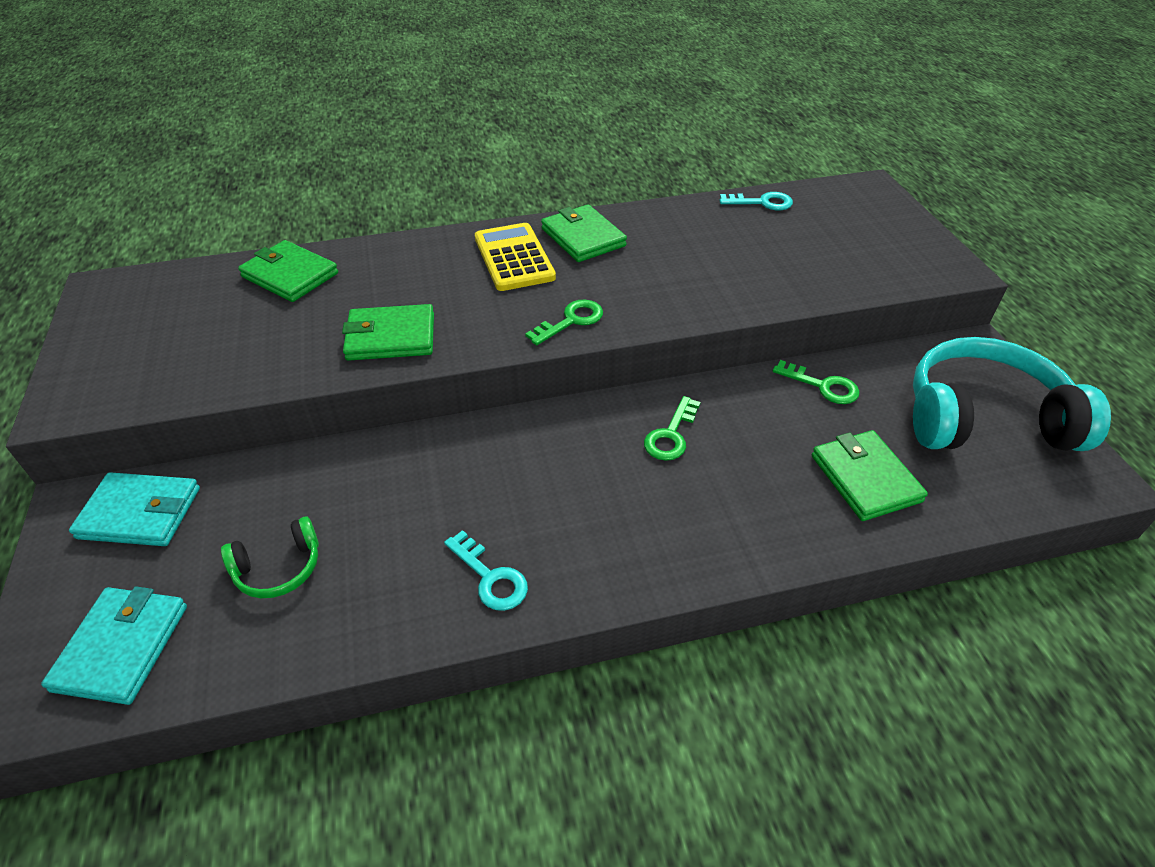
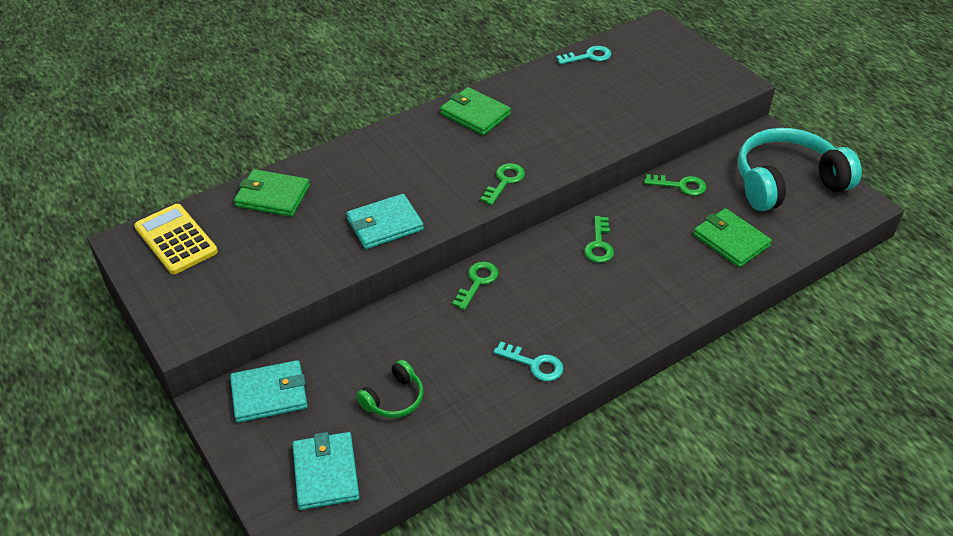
camera: 20 degrees left, 0 degrees up
(390, 337) = (384, 224): green wallet -> turquoise wallet
(483, 442) = (477, 282): none -> green key
(514, 258) = (434, 143): yellow calculator -> yellow calculator (176, 240)

